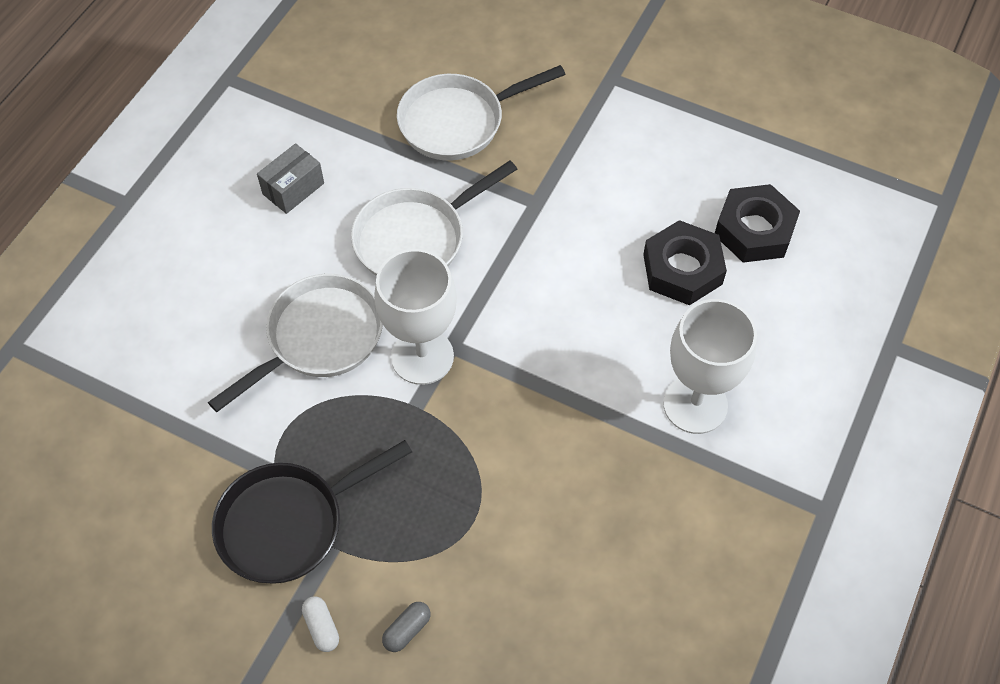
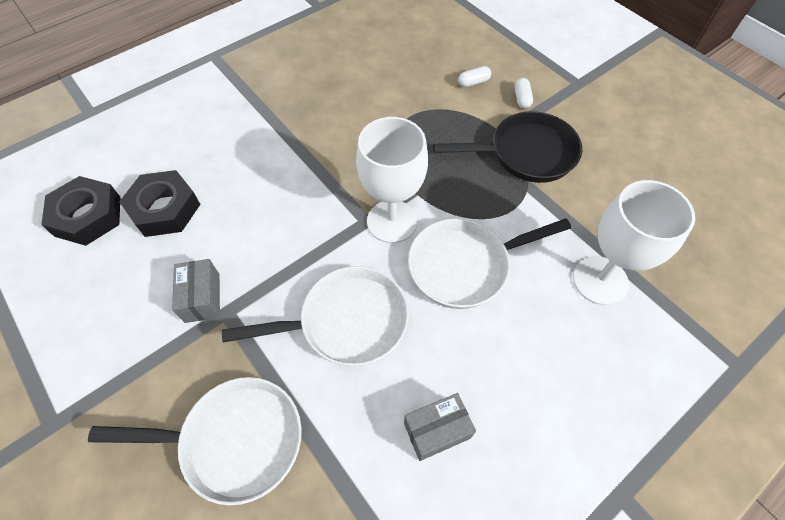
camera: 155 degrees left, 0 degrees up
(407, 630) = (473, 82): grey capsule -> white capsule
(568, 205) = (202, 298): none -> grey box
(695, 404) = (235, 125): white goblet -> white goblet (600, 280)

